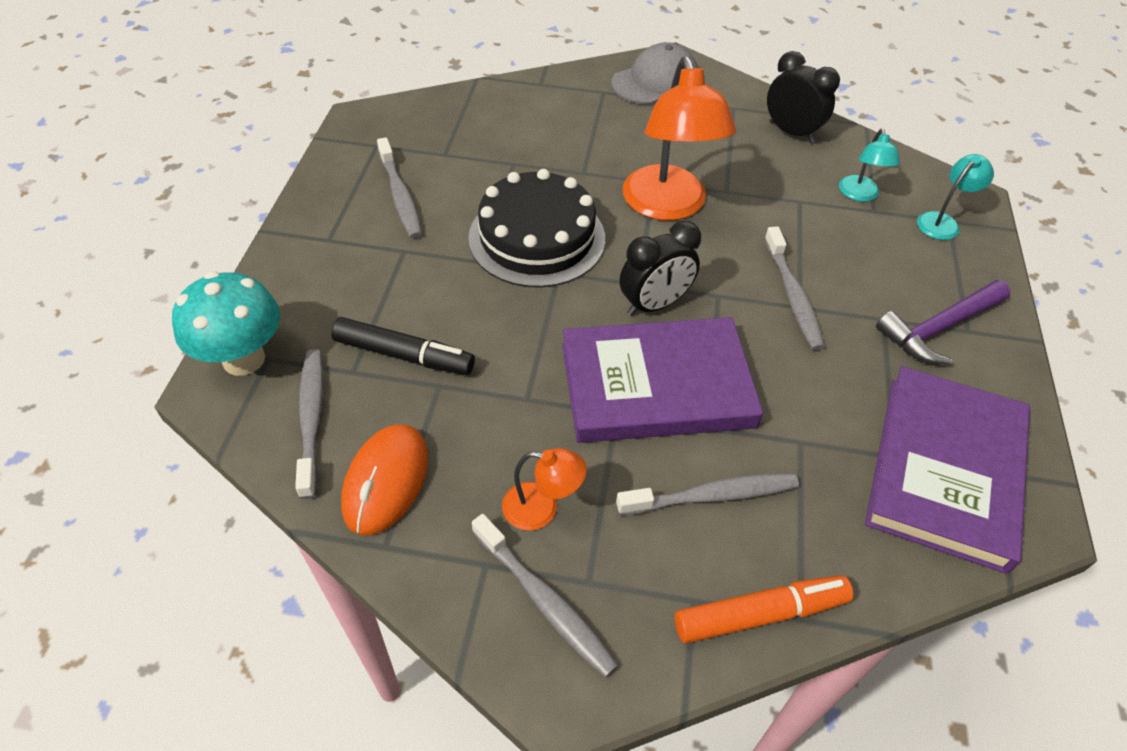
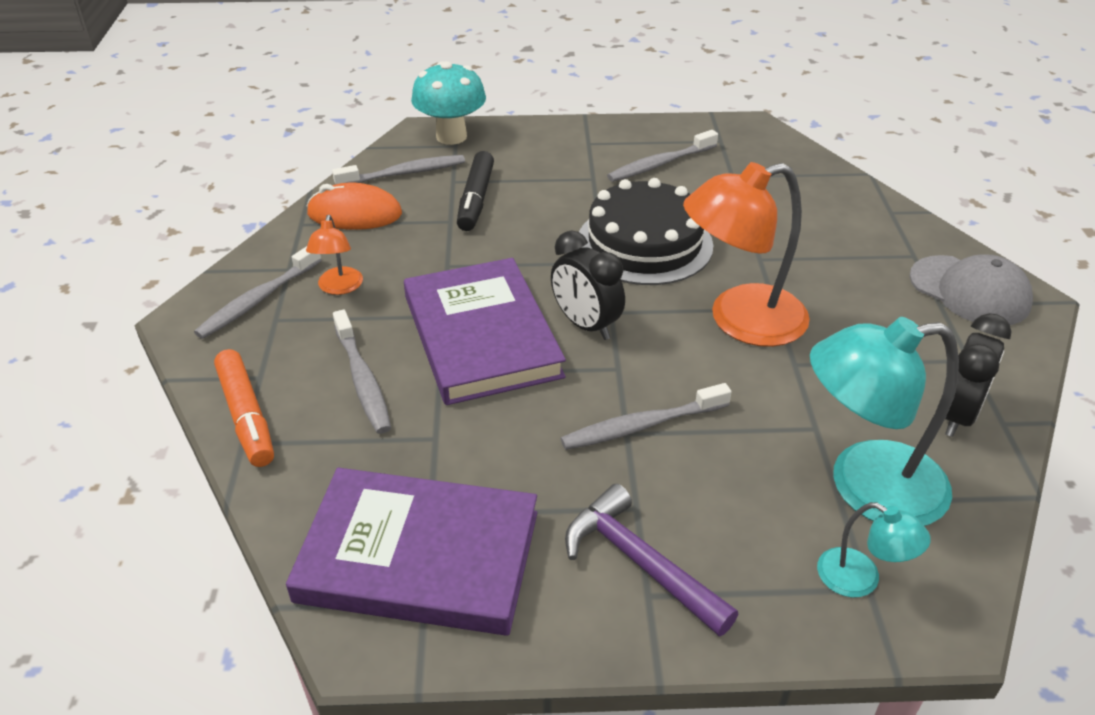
camera: 80 degrees right, 10 degrees down
(860, 195) = (865, 487): turquoise lamp -> turquoise lamp, size x2.07

